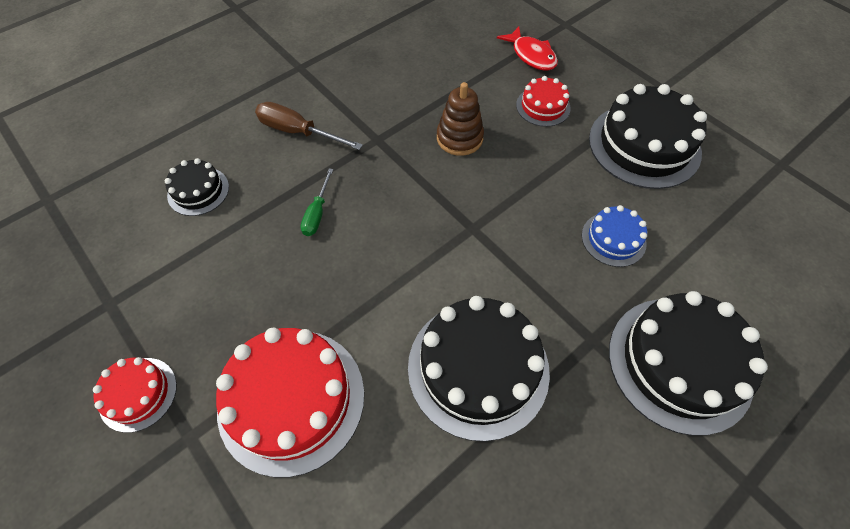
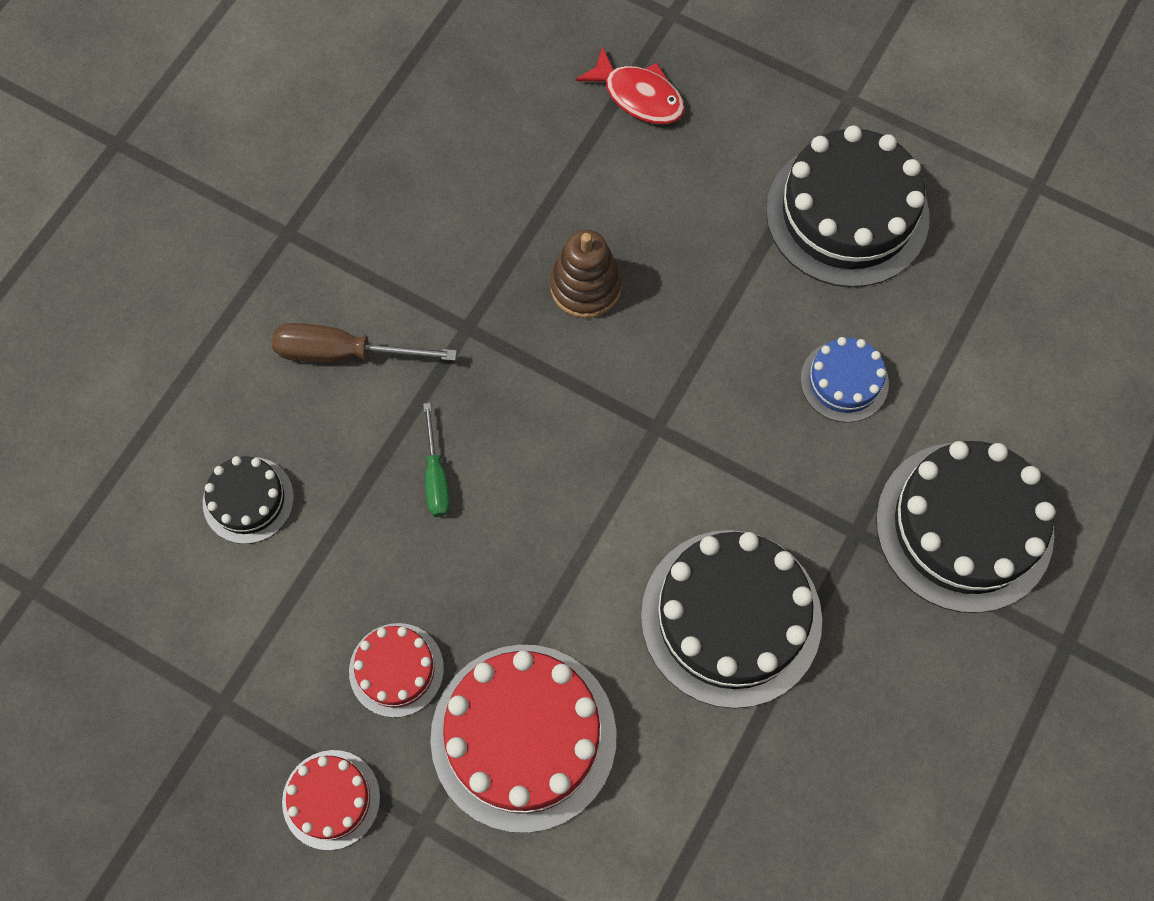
camera: 20 degrees left, 10 degrees up
(543, 106) = (686, 190): red cake -> red cake (396, 669)

